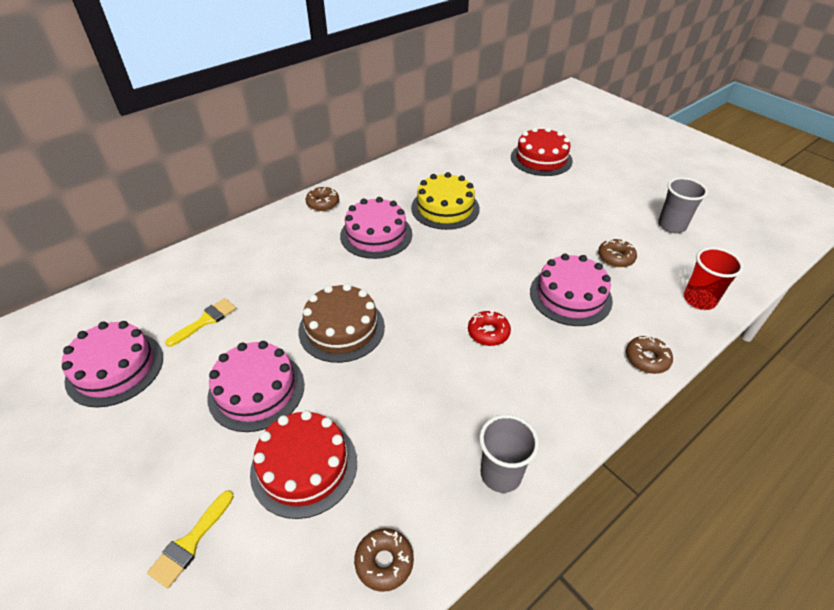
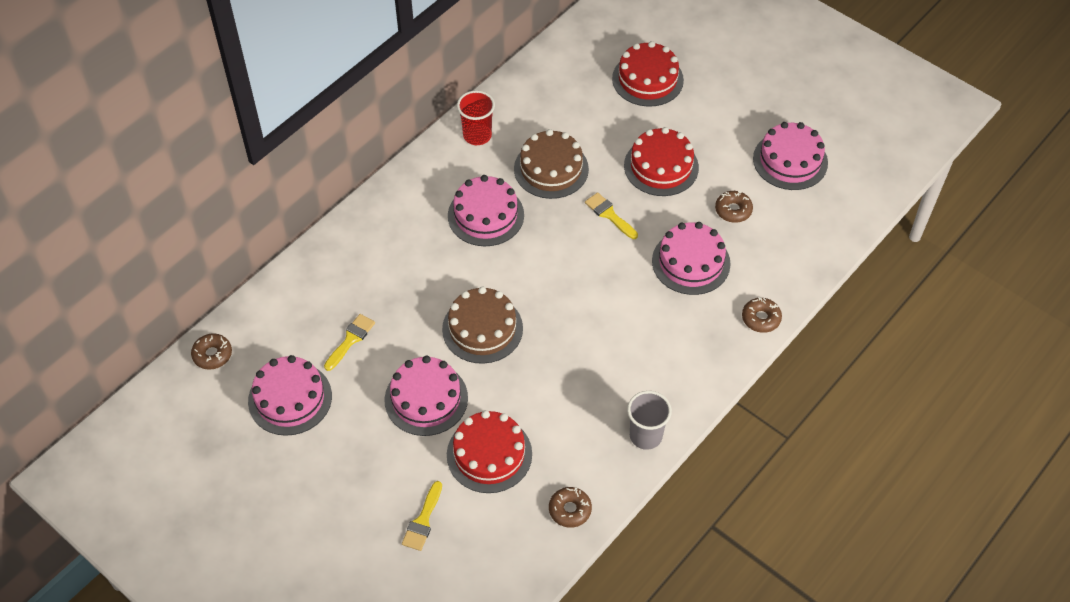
camera: 10 degrees left, 10 degrees up
(323, 203) = (415, 180): brown donut -> brown donut (212, 355)
(445, 208) = (551, 169): yellow cake -> brown cake
(488, 332) = (618, 313): red donut -> none
(492, 247) = (609, 214): none -> yellow brush
(547, 217) = (661, 166): none -> red cake
(671, 226) = (790, 160): grey cup -> pink cake
(699, 300) = (811, 249): red cup -> red cup (477, 135)

